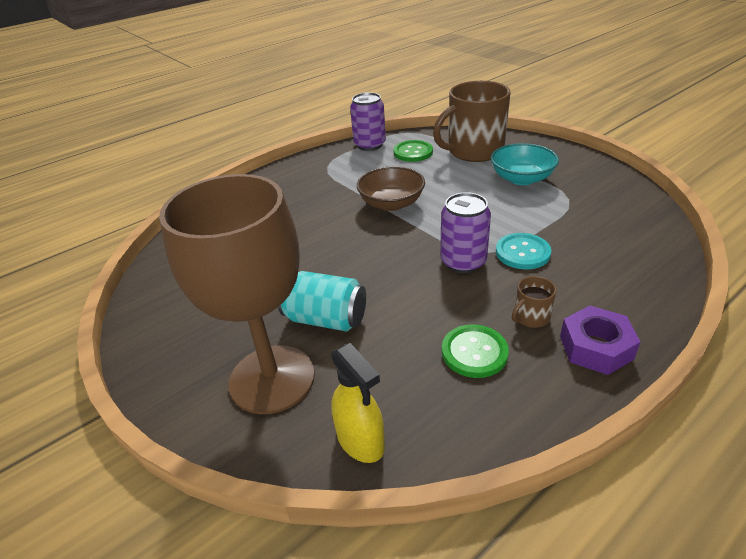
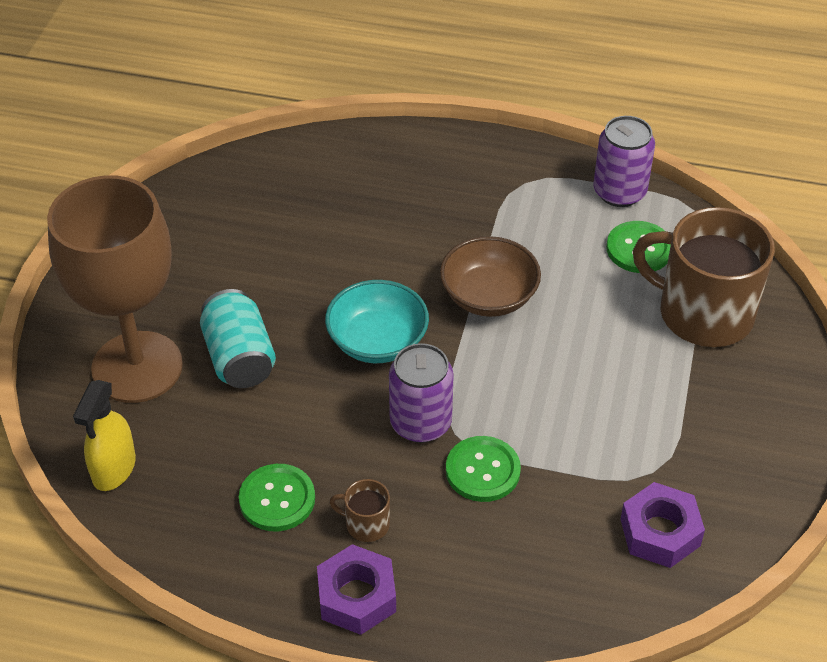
camera: 50 degrees right, 10 degrees up
(521, 178) = (666, 399): turquoise bowl -> turquoise bowl (377, 341)
(522, 253) = (482, 470): turquoise button -> green button
(615, 211) = (660, 532): none -> purple nut

